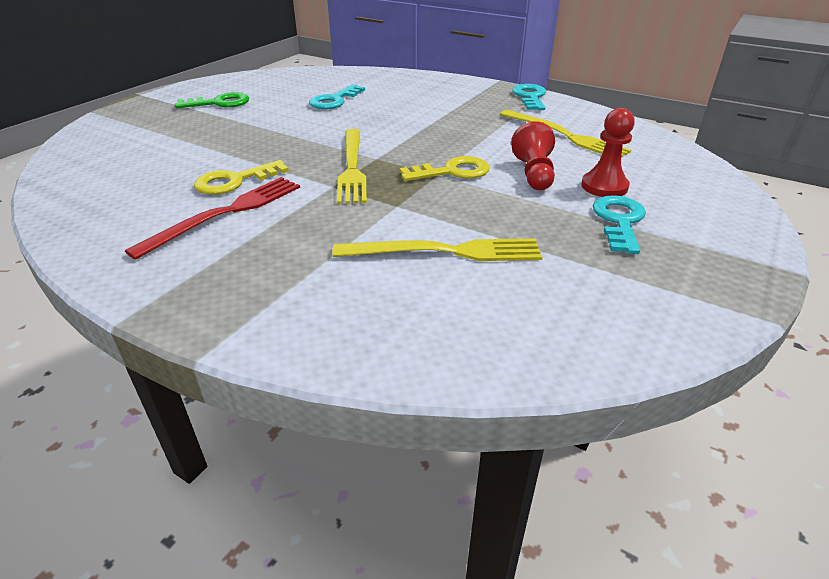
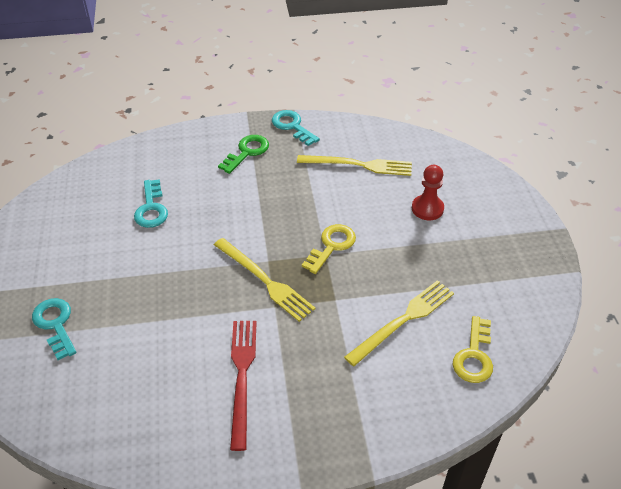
camera: 40 degrees left, 10 degrees up
(219, 103) = (55, 266): green key -> green key (247, 152)
(234, 181) = (204, 344): yellow key -> yellow key (474, 356)
(534, 174) = (380, 219): red pawn -> none
(619, 221) = (460, 237): turquoise key -> turquoise key (55, 324)

